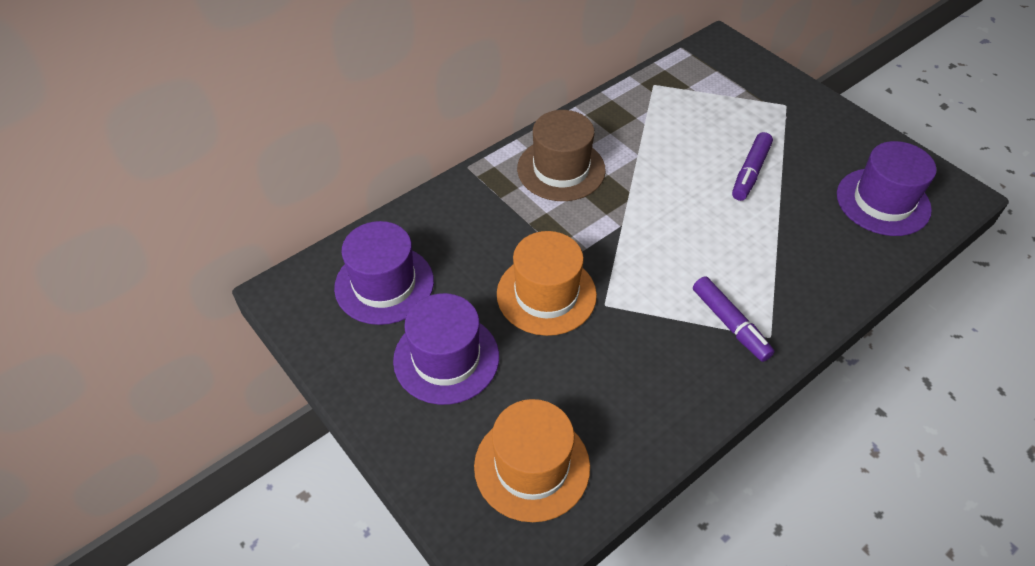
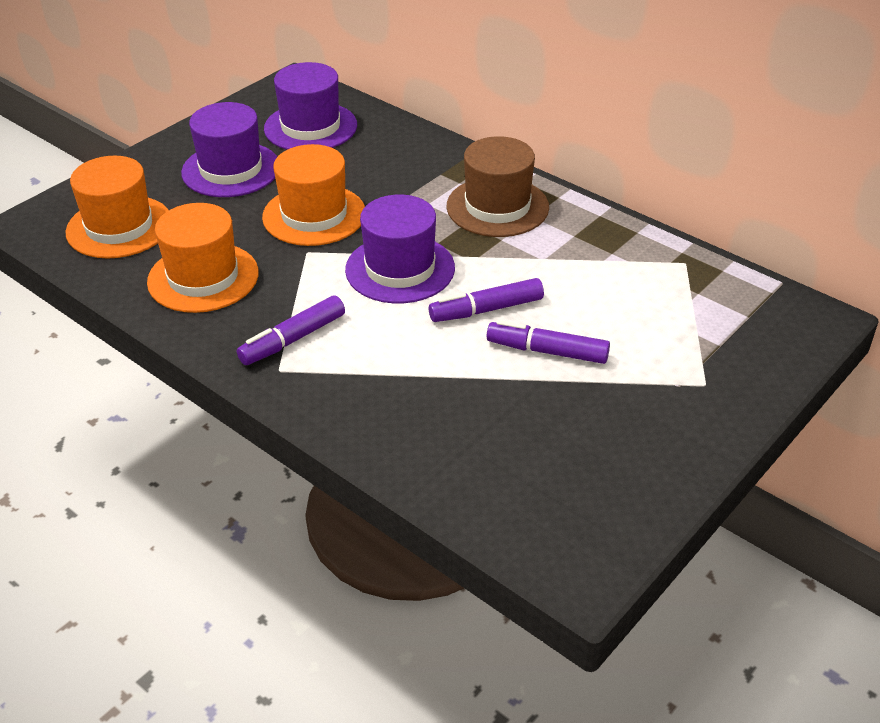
camera: 80 degrees right, 10 degrees down
(633, 389) = (203, 277): none -> orange hat
(699, 197) = (486, 310): none -> purple marker
(883, 202) = (534, 480): purple hat -> purple hat (400, 269)

